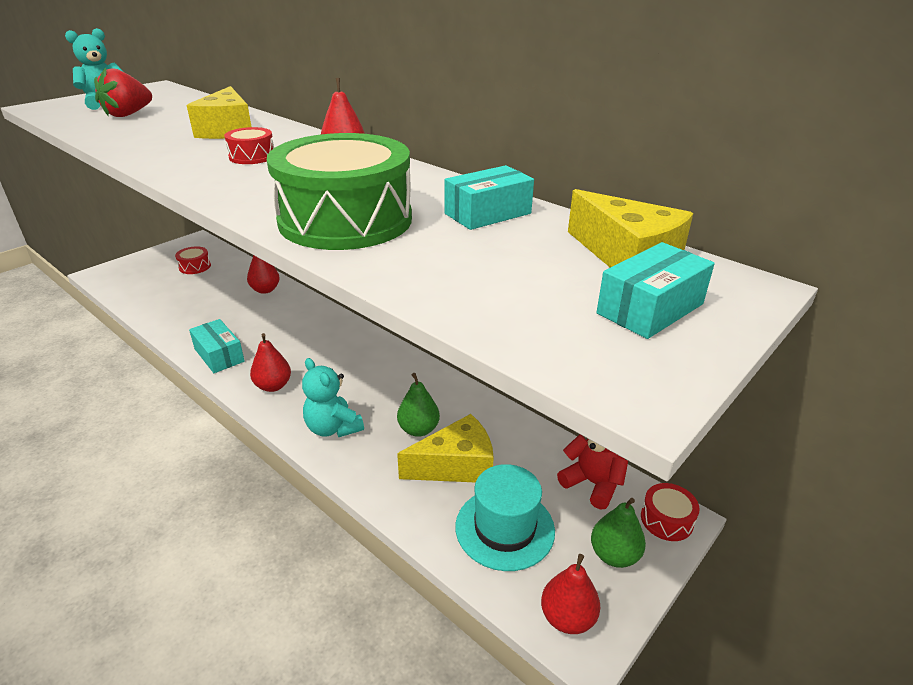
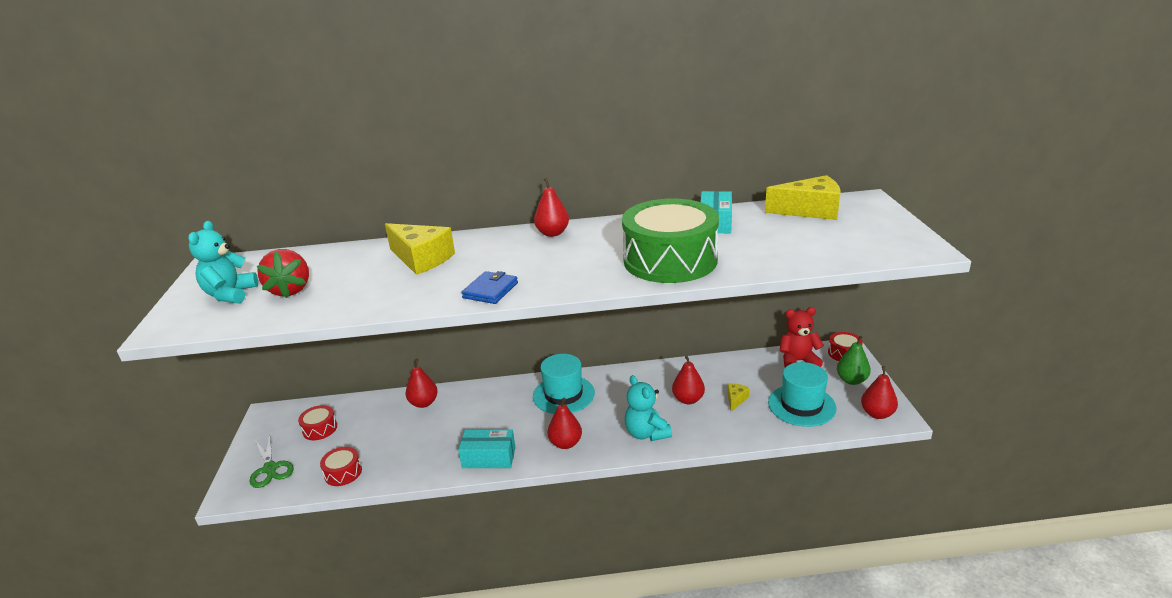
camera: 45 degrees left, 5 degrees down
(135, 273) = (270, 468): none -> green scissors
(185, 169) = (490, 290): none -> blue wallet
(252, 156) = (503, 262): red drum -> red drum (343, 473)
(333, 428) = (646, 433): turquoise teddy bear -> turquoise teddy bear turned 60 degrees clockwise
(346, 349) = (563, 394): none -> turquoise hat
(418, 429) = (688, 399): green pear -> red pear
(456, 465) = (735, 400): yellow cheese -> yellow cheese, size x0.47
(650, 308) = (863, 224): turquoise box -> none

